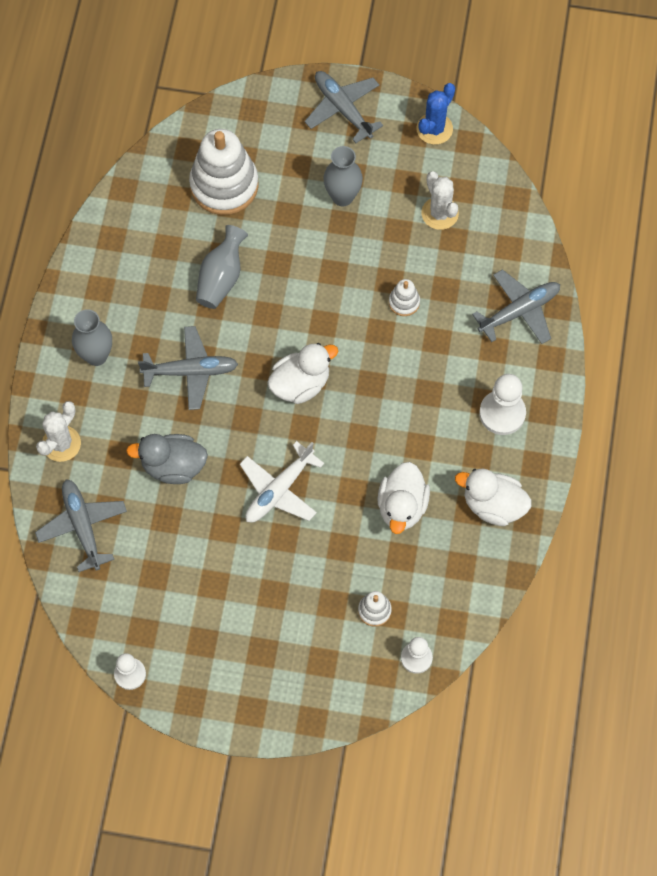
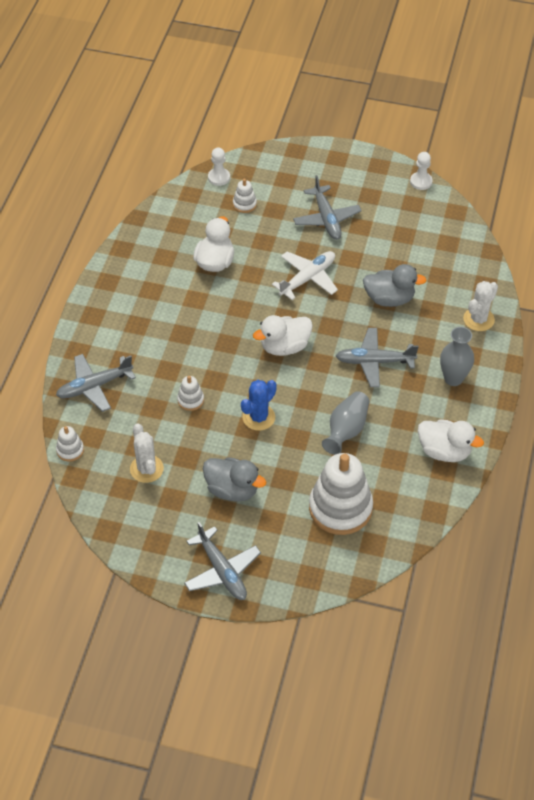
camera: 175 degrees left, 15 degrees down
(82, 526) = (459, 266): grey plane -> grey plane (326, 219)
(342, 197) = (232, 489): grey vase -> grey duck
(434, 129) = (137, 545): blue cactus -> blue cactus (258, 417)
(493, 505) = (146, 258): white duck -> white duck (444, 451)
(502, 413) = (125, 316): white pawn -> none
(529, 229) = (70, 450): none -> white stacking toy

